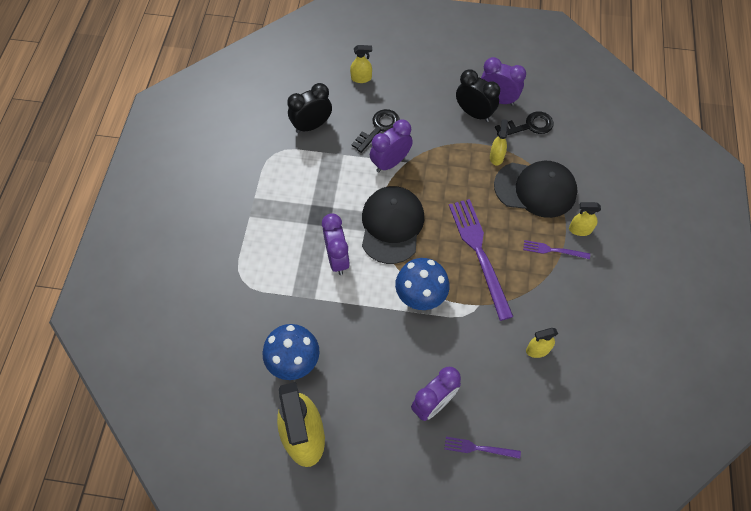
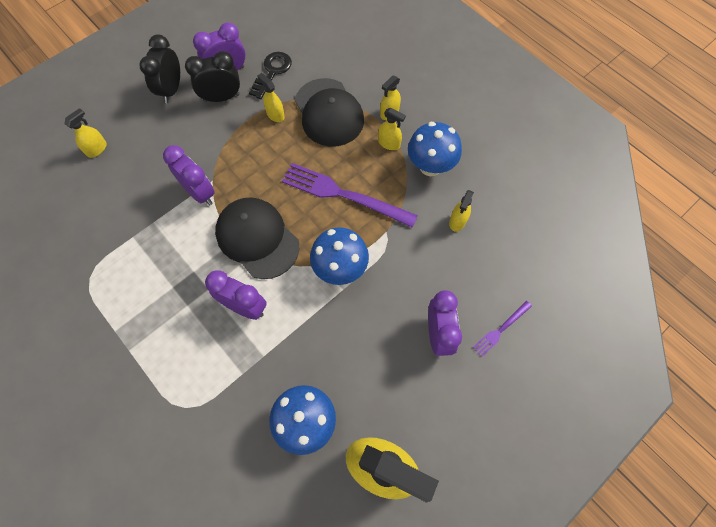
camera: 50 degrees left, 5 degrees up
(311, 125) = (97, 225): black clock -> black clock (171, 89)
(379, 128) = (159, 175): black key -> none
(390, 163) = (200, 192): purple clock -> purple clock turned 135 degrees clockwise
(535, 189) = (329, 112): black cap -> black cap turned 105 degrees clockwise
(553, 250) = (389, 143): purple fork -> yellow spray bottle
(564, 294) = (430, 166): none -> blue mushroom

